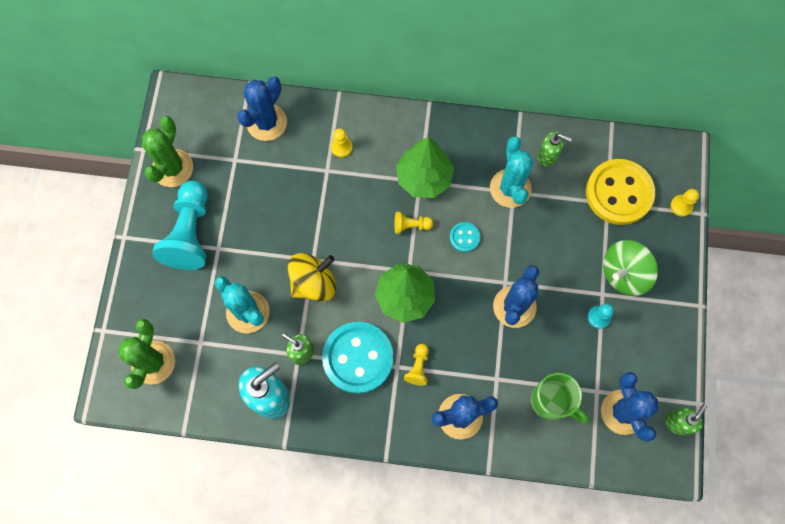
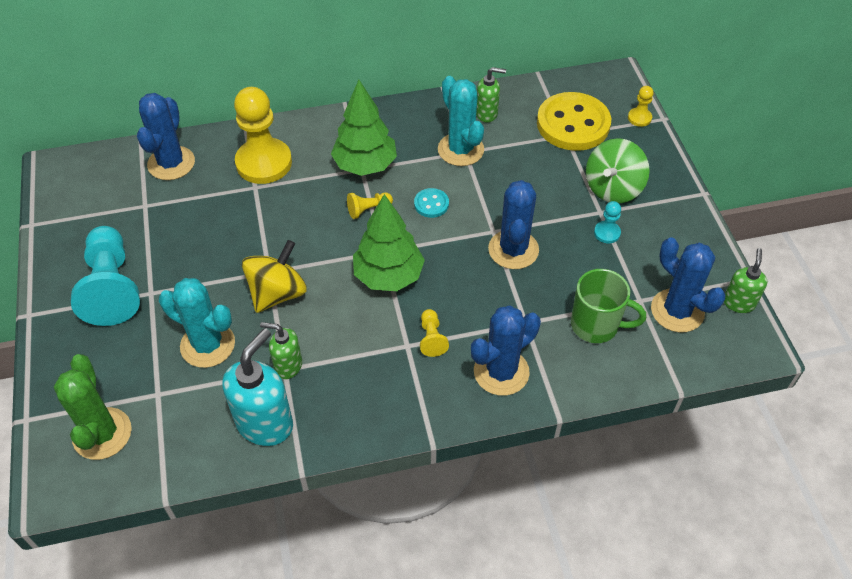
camera: 20 degrees left, 20 degrees down
(172, 168) = (72, 232): green cactus -> none
(341, 147) = (264, 163): yellow pawn -> yellow pawn, size x2.26
(358, 358) = (358, 351): turquoise button -> none

